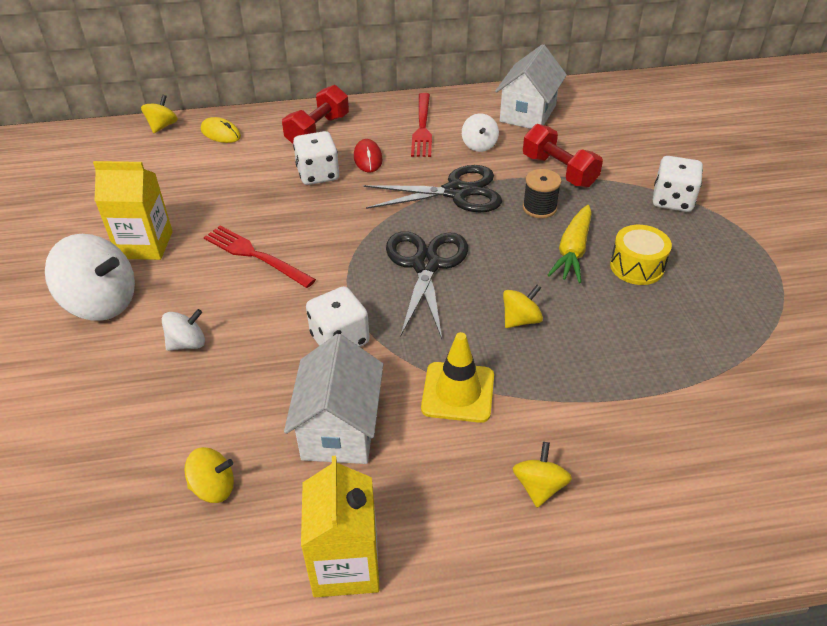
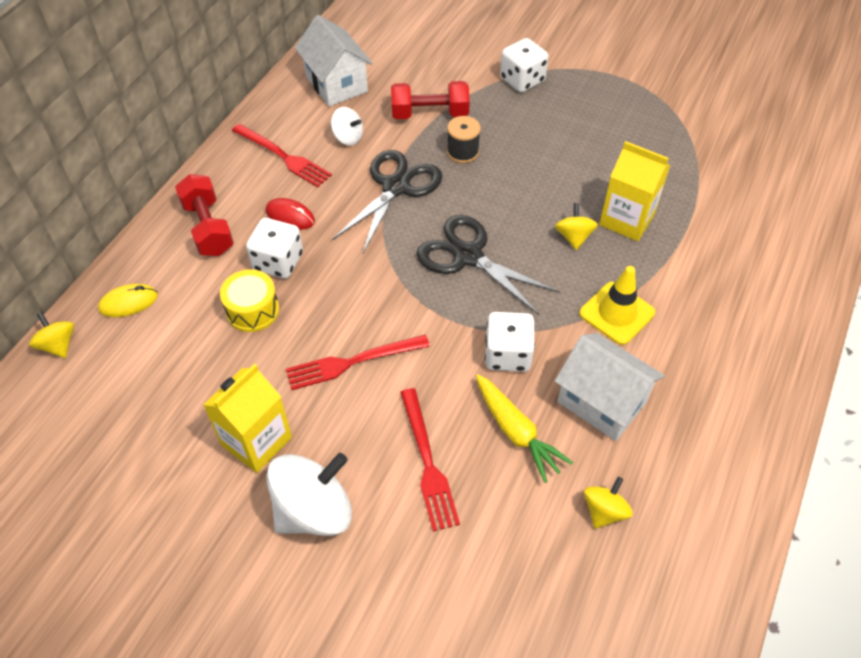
camera: 55 degrees left, 10 degrees up
(187, 343) = (427, 463): white spinning top -> red fork
(345, 564) = (724, 459): yellow carton -> yellow carton (626, 219)
(539, 486) = (727, 318): yellow spinning top -> none
(572, 251) = (527, 165): yellow carrot -> yellow carrot (516, 432)
(636, 266) = (572, 143): yellow drum -> yellow drum (252, 310)

